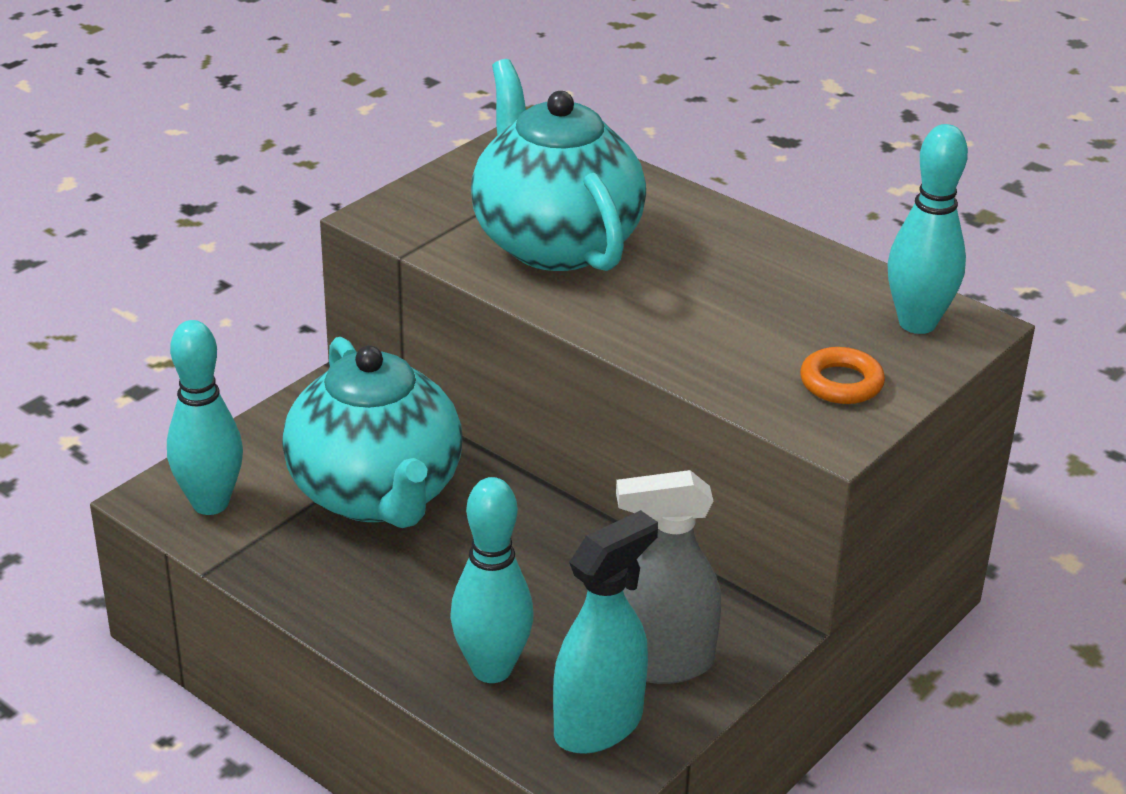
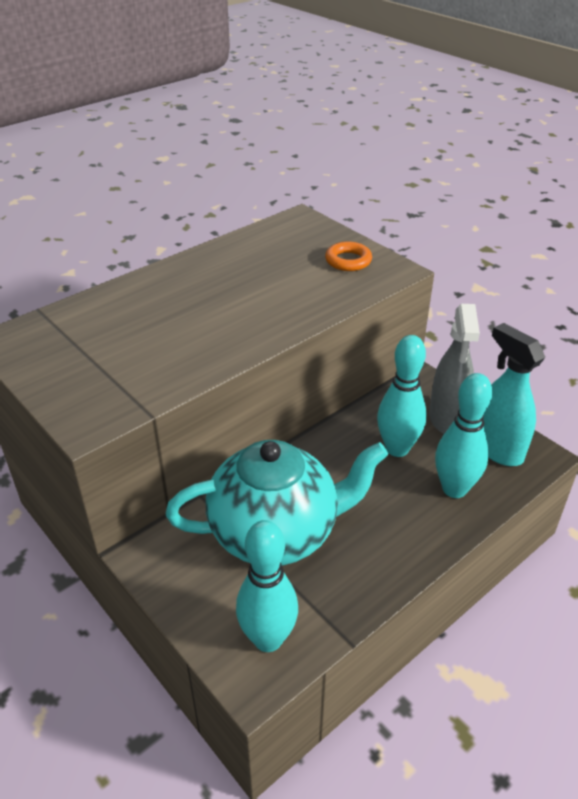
camera: 80 degrees left, 5 degrees up
(554, 243) = (164, 342): turquoise teapot -> none
(917, 323) = (295, 231): turquoise bowling pin -> turquoise bowling pin (397, 448)

